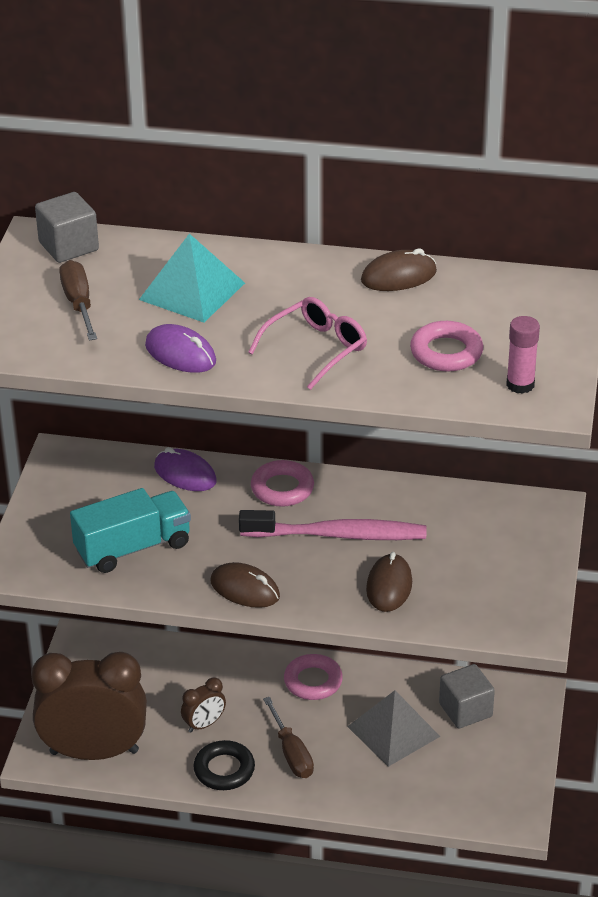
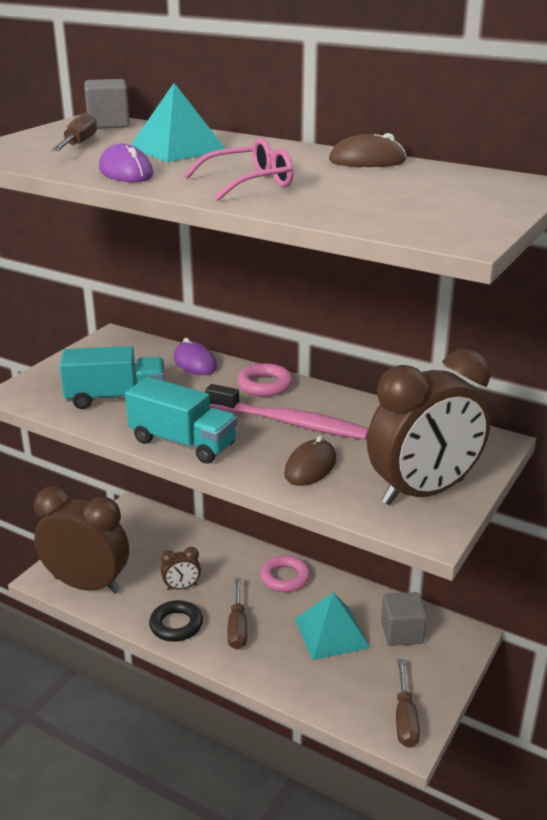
camera: 20 degrees right, 10 degrees down
(245, 589) = (182, 443): brown mouse -> turquoise truck
(393, 731) = (331, 633): grey pyramid -> turquoise pyramid
(446, 352) = (374, 199): pink ring -> none
(505, 799) = (405, 718): none -> brown screwdriver
(508, 588) = (423, 492): none -> brown clock
(520, 384) = (435, 224): pink glue stick -> none

